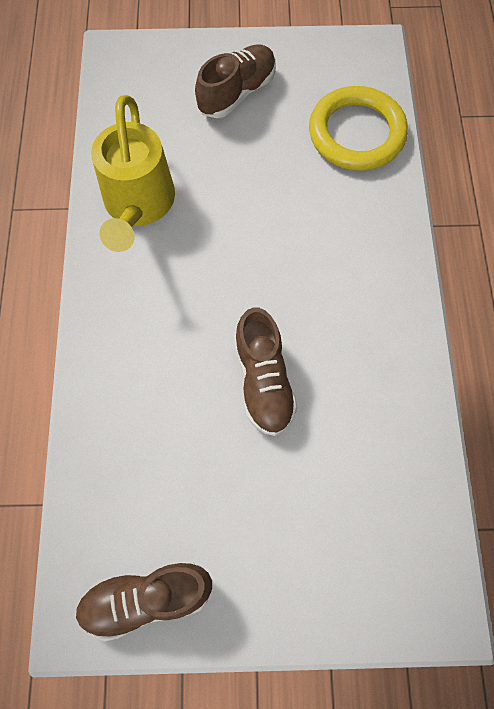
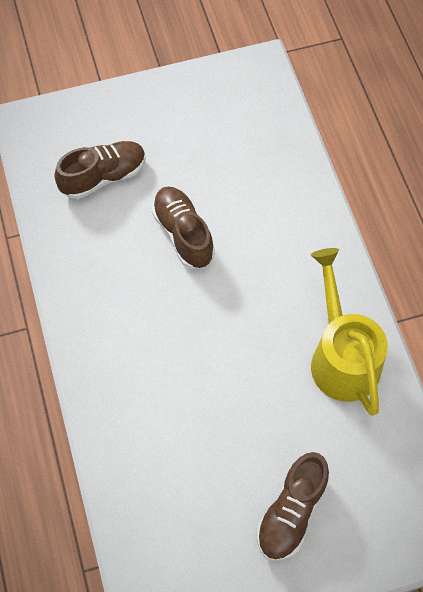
camera: 165 degrees right, 5 degrees down
(147, 598) = (222, 87): brown shoe -> brown shoe (103, 177)
(356, 133) = (152, 493): yellow ring -> none

